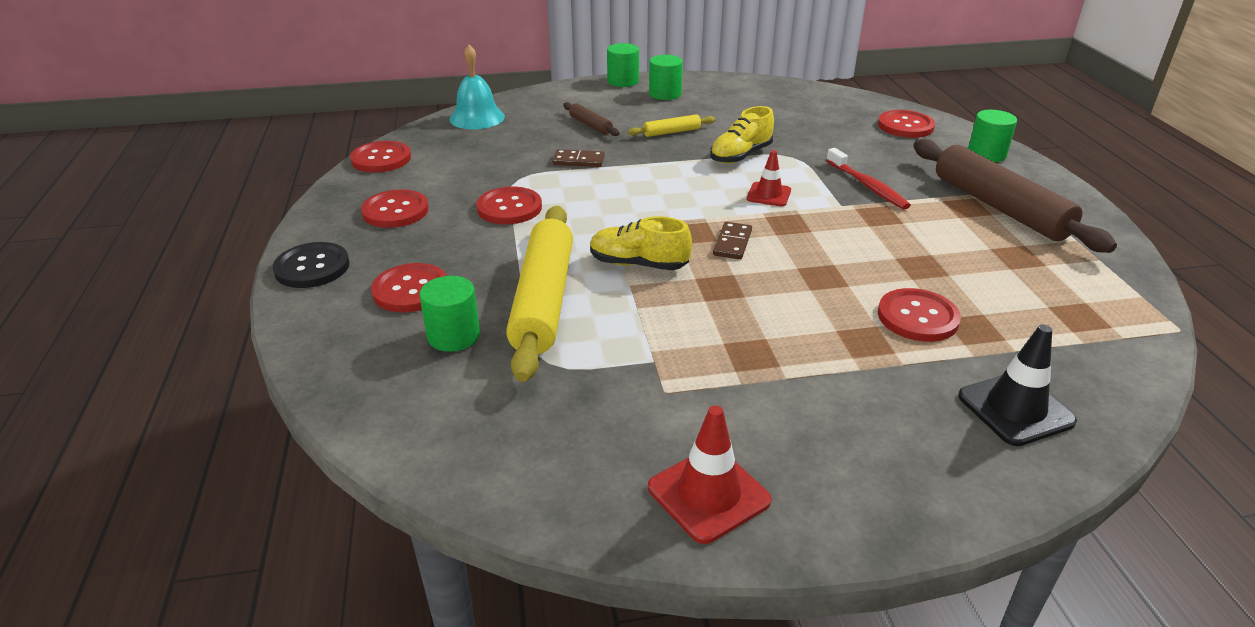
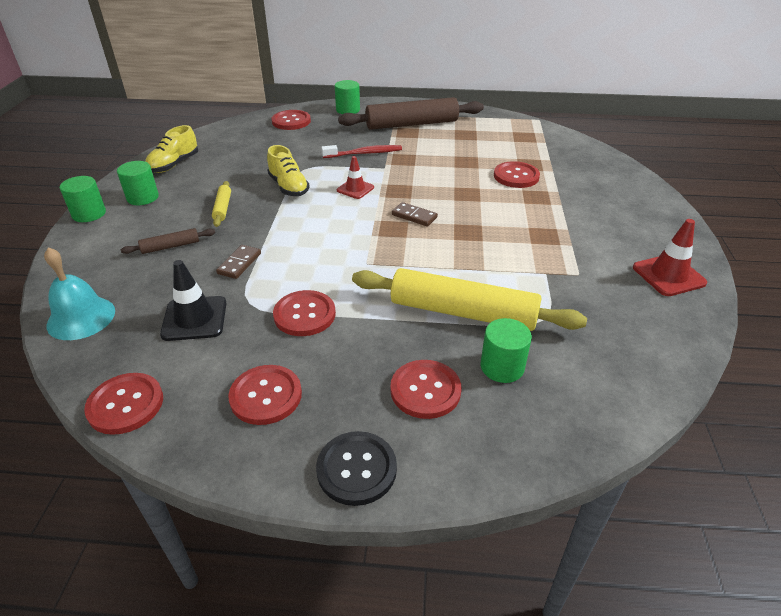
camera: 75 degrees left, 5 degrees up
(638, 264) = (427, 260): yellow shoe -> yellow shoe (174, 165)
(1015, 409) = (596, 173): black traffic cone -> black traffic cone (194, 318)

